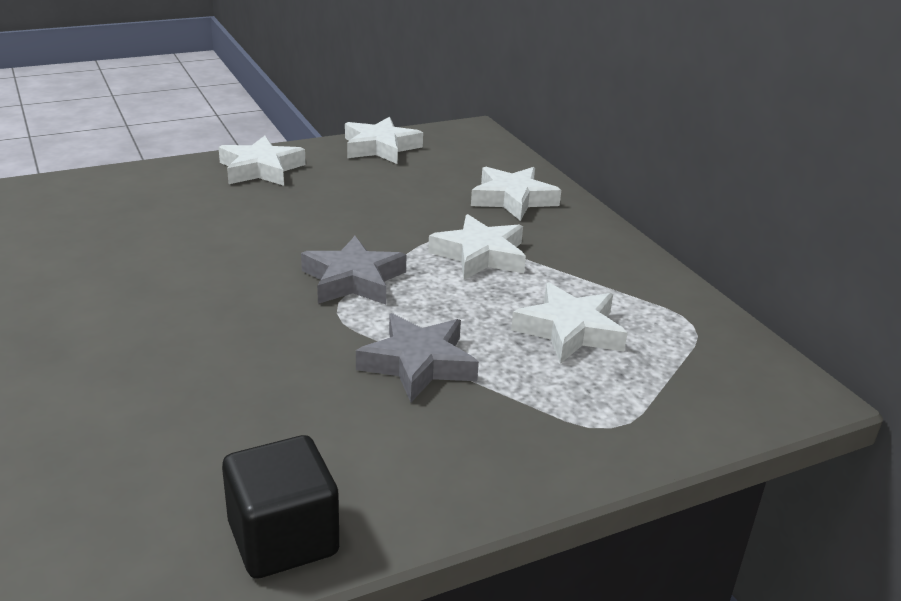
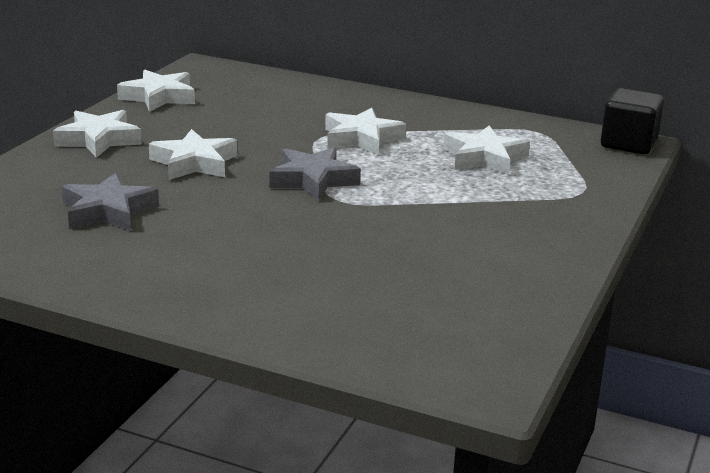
camera: 40 degrees left, 5 degrees down
(283, 538) = (527, 304): black cube -> black cube (628, 144)
(418, 364) = (438, 205): grey star -> grey star (108, 211)
(513, 199) = (318, 100): white star -> white star (194, 163)

